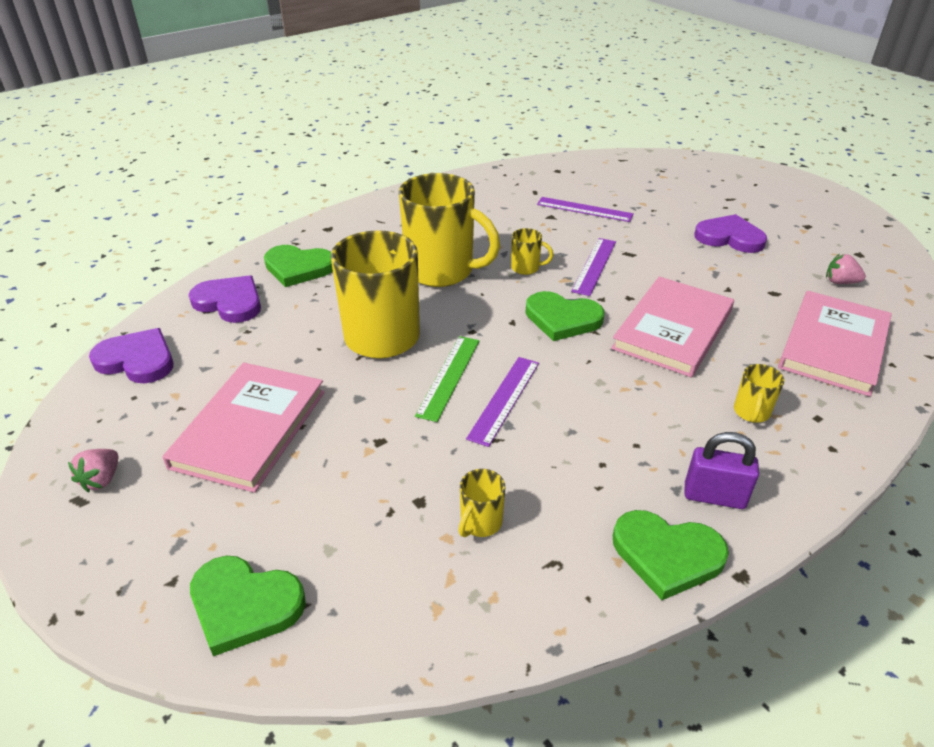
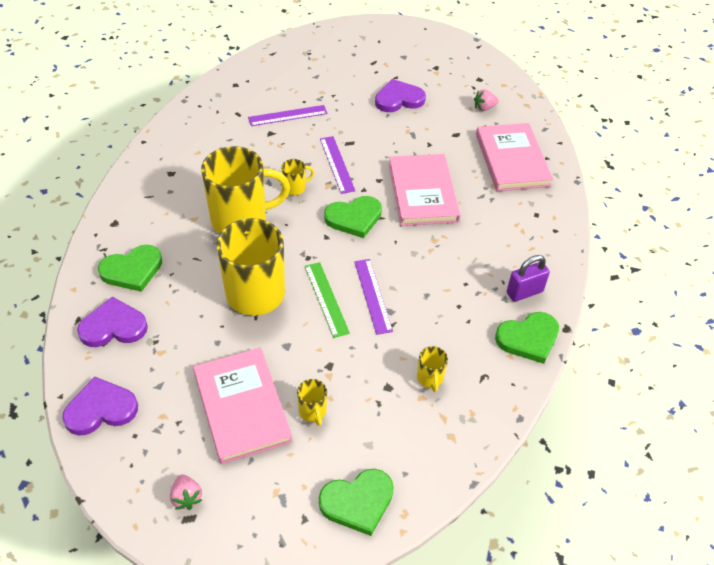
camera: 40 degrees left, 10 degrees up
(751, 412) = (504, 229): yellow mug -> yellow mug (312, 411)

